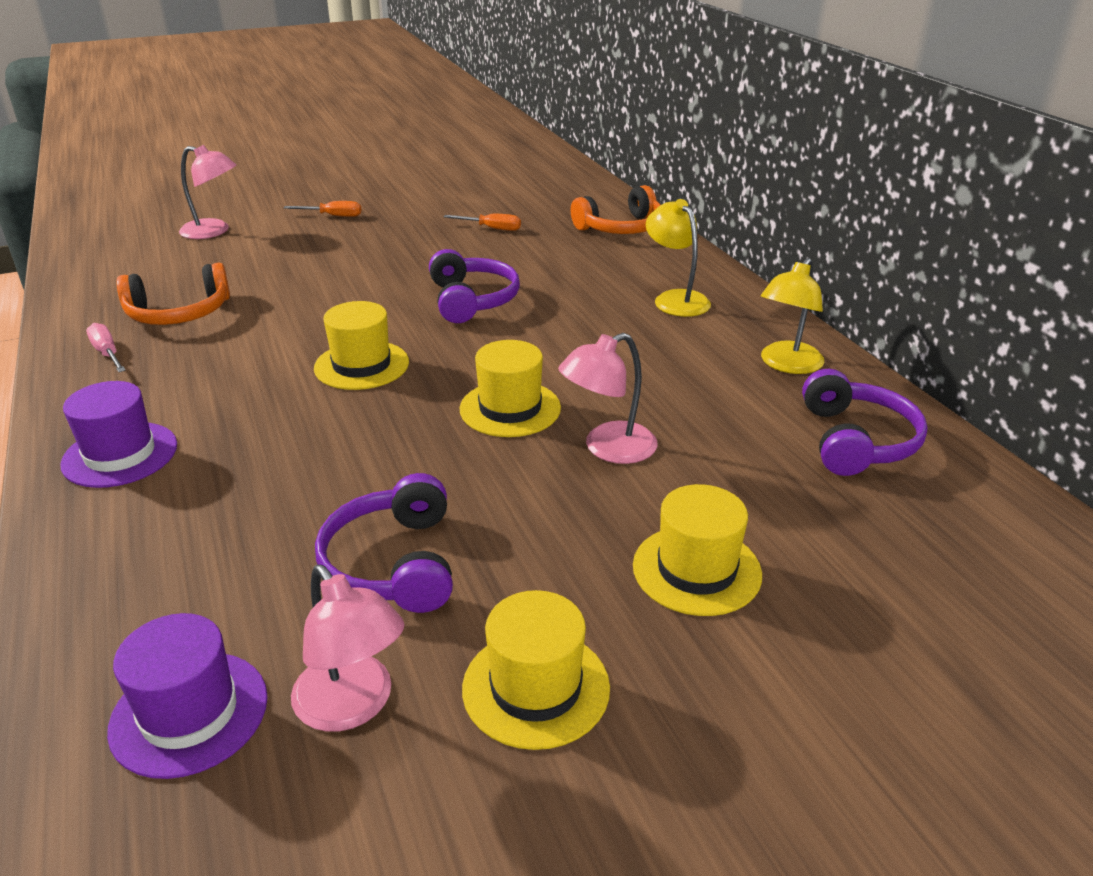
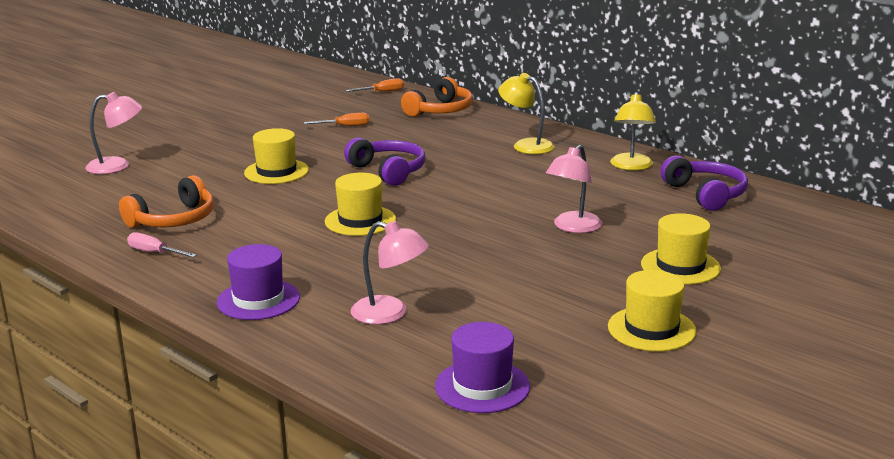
camera: 25 degrees left, 10 degrees down
(333, 216) = (205, 139): orange screwdriver -> orange screwdriver (382, 92)
(352, 706) = (567, 360): pink lamp -> pink lamp (390, 314)
(393, 563) = (513, 304): purple headphones -> none
(510, 408) = (490, 222): yellow hat -> yellow hat (276, 171)

